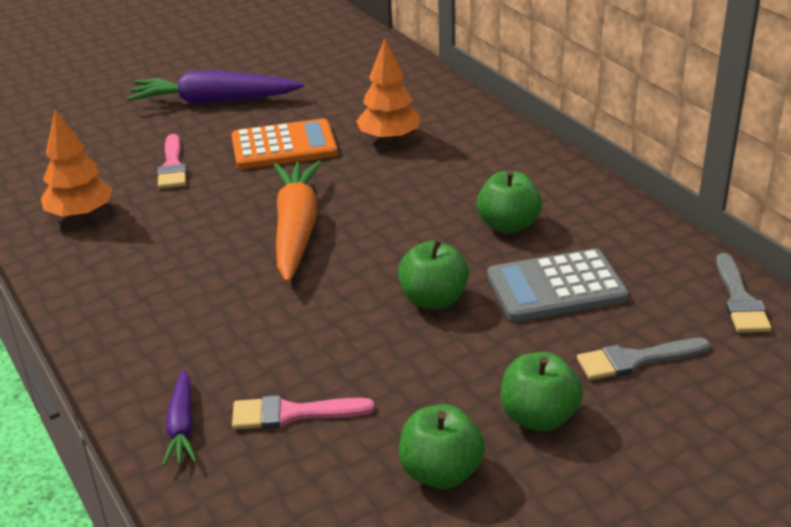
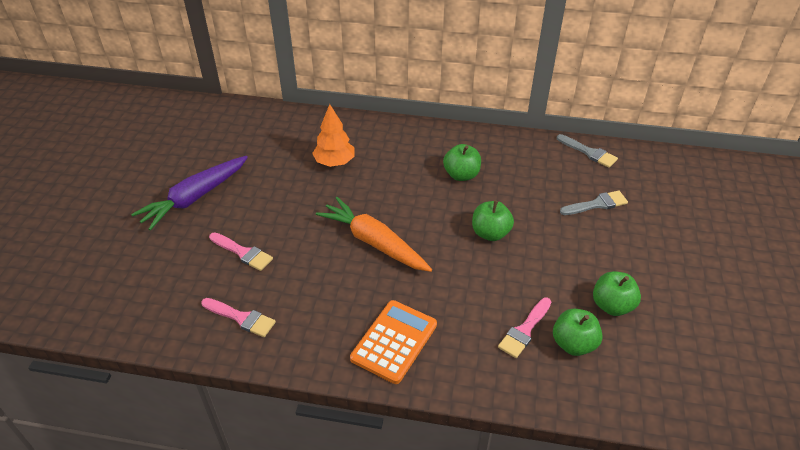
camera: 50 degrees left, 10 degrees up
(81, 215) = (241, 318): orange tree -> pink brush
(182, 426) = (493, 376): purple carrot -> none
(284, 146) = (286, 200): orange calculator -> orange calculator (394, 341)
(539, 417) = (605, 254): green apple -> green apple (573, 344)
(556, 287) = (524, 192): grey calculator -> none
(635, 360) = (597, 204): grey brush -> grey brush turned 135 degrees counterclockwise

